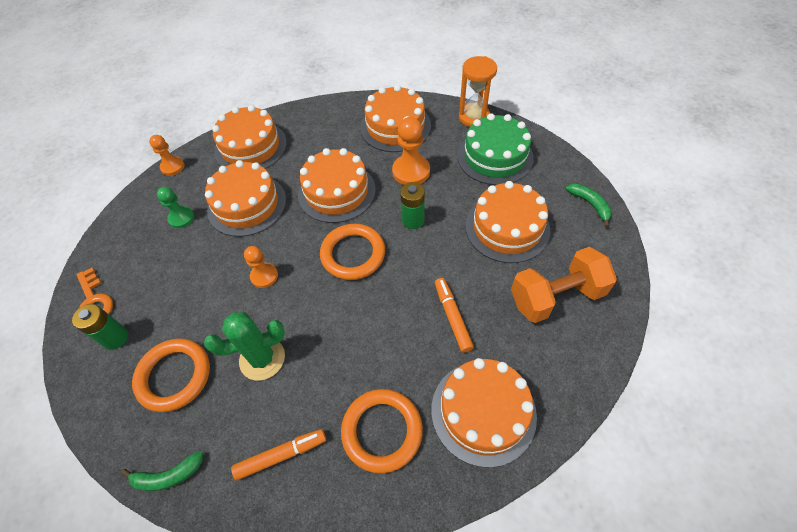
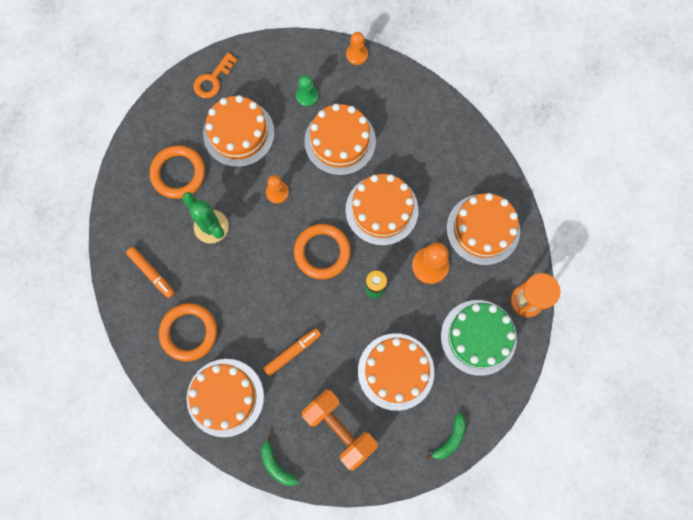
camera: 65 degrees right, 20 degrees up
(115, 338) = (191, 115): green battery -> none
(168, 476) = (117, 209): green banana -> green banana (276, 465)
(251, 147) = (405, 108): orange cake -> orange cake (238, 133)

